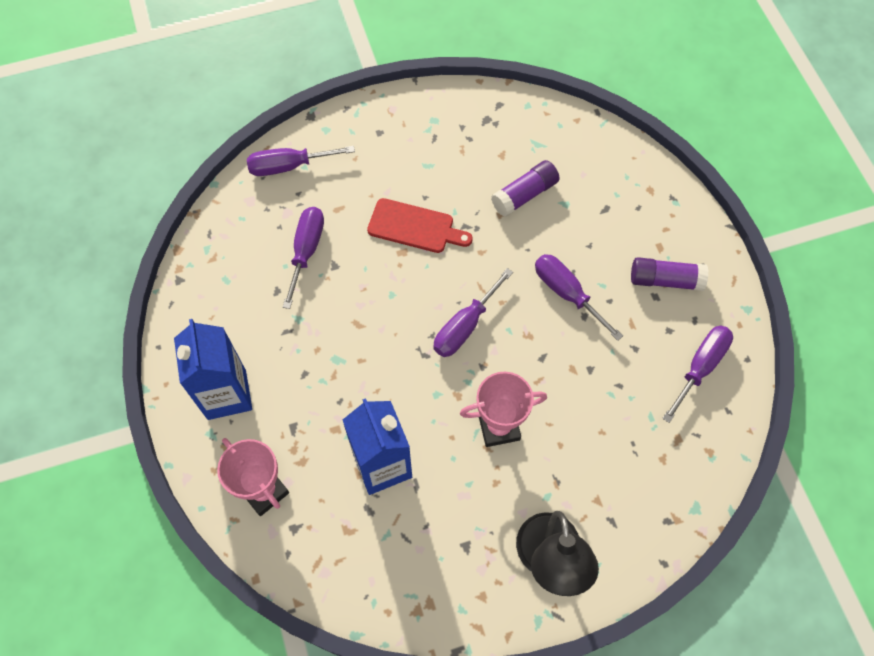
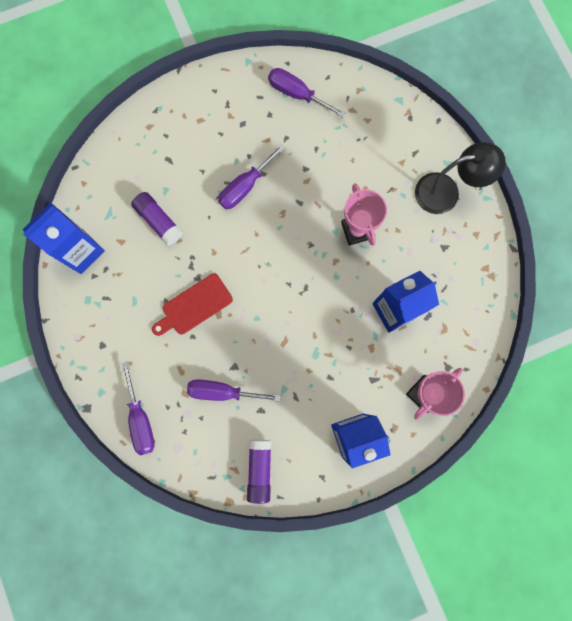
camera: 95 degrees left, 15 degrees up
(415, 227) = (194, 306): red cutting board -> red cutting board turned 135 degrees counterclockwise
(465, 326) = (279, 260): purple screwdriver -> none
(492, 116) = (81, 251): none -> blue carton
(665, 280) = (228, 116): purple glue stick -> purple glue stick (259, 469)

